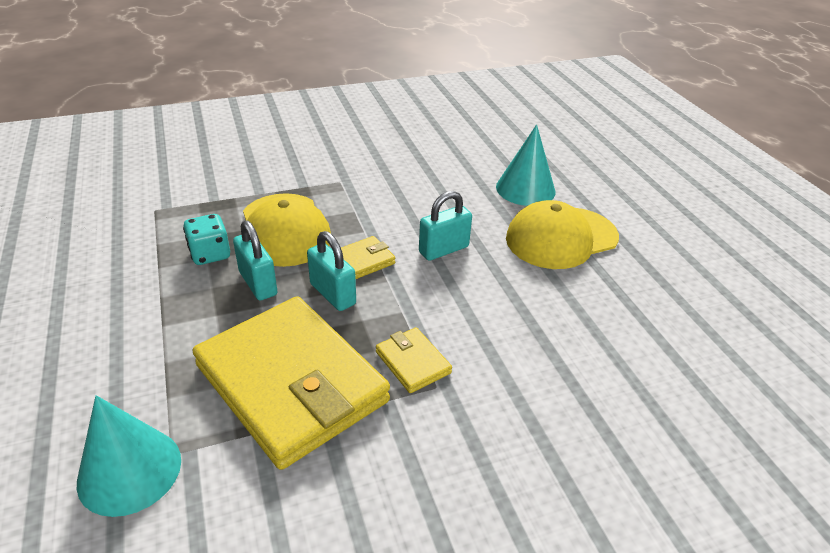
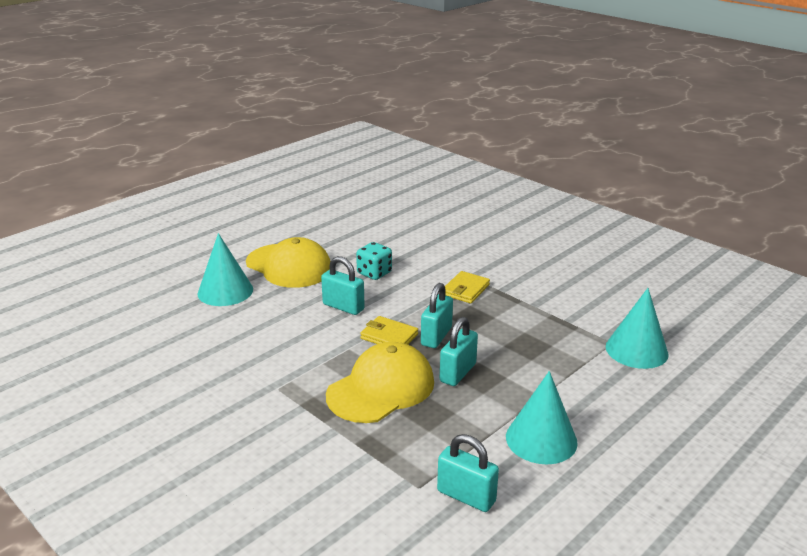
camera: 115 degrees left, 10 degrees down
(113, 294) = (541, 439): none -> turquoise cone
(116, 226) = (466, 496): none -> turquoise padlock
(210, 254) = (448, 413): turquoise dice -> turquoise dice (374, 273)
(291, 383) = (525, 323): yellow wallet -> none

